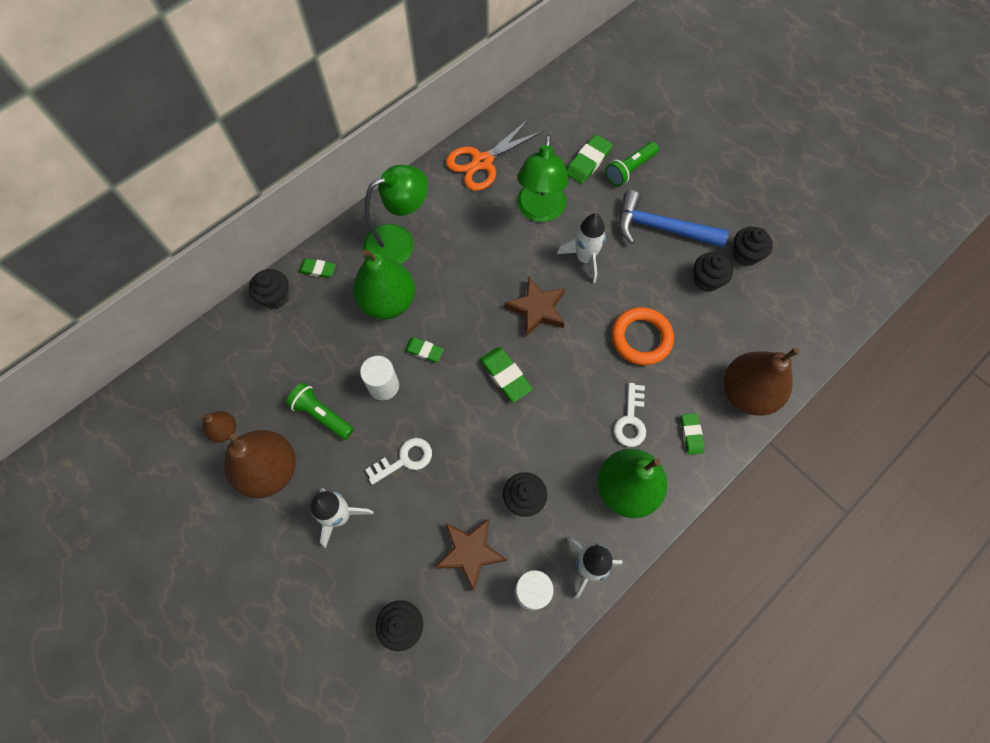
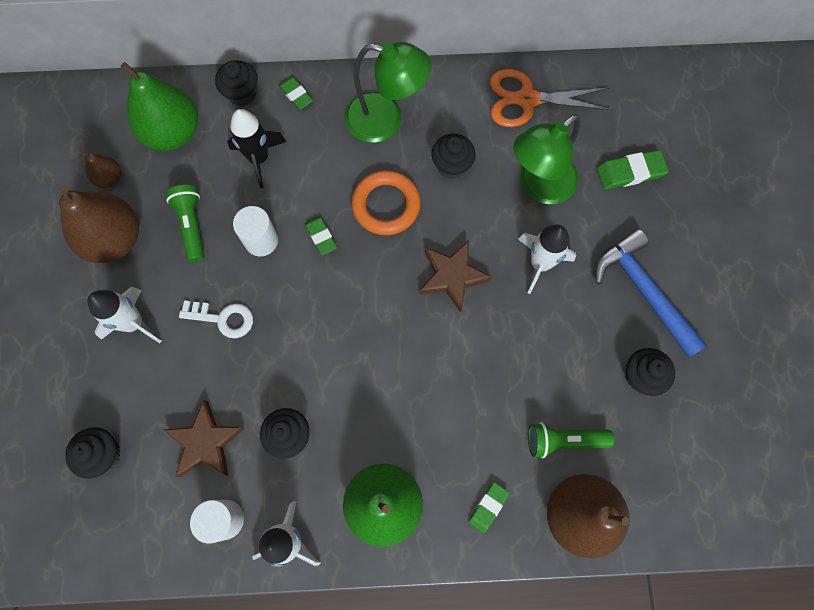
camera: 40 degrees right, 5 degrees up
(330, 332) = (259, 158): none -> black rocket
(388, 301) = (329, 168): green pear -> green pear (173, 132)
(505, 375) = (370, 315): green eraser -> none
(629, 170) = (665, 210): green flashlight -> green flashlight (563, 440)
(631, 420) = (444, 447): white key -> none
(641, 338) = (524, 380): orange ring -> orange ring (386, 205)
(745, 255) = (706, 382): black cupcake -> black cupcake (451, 165)

